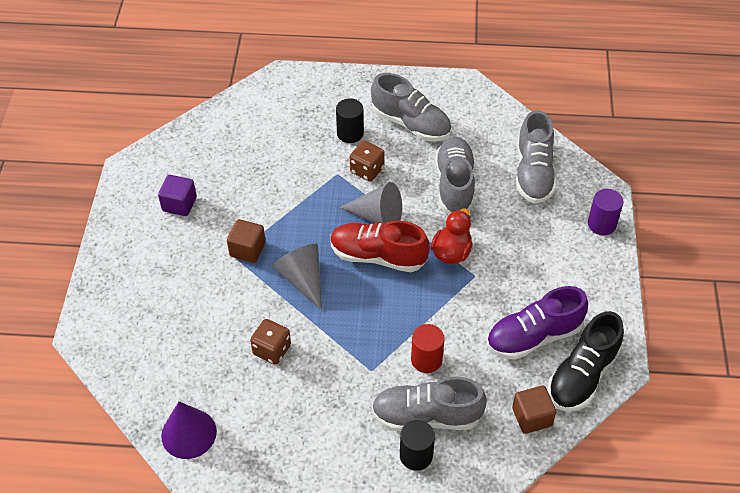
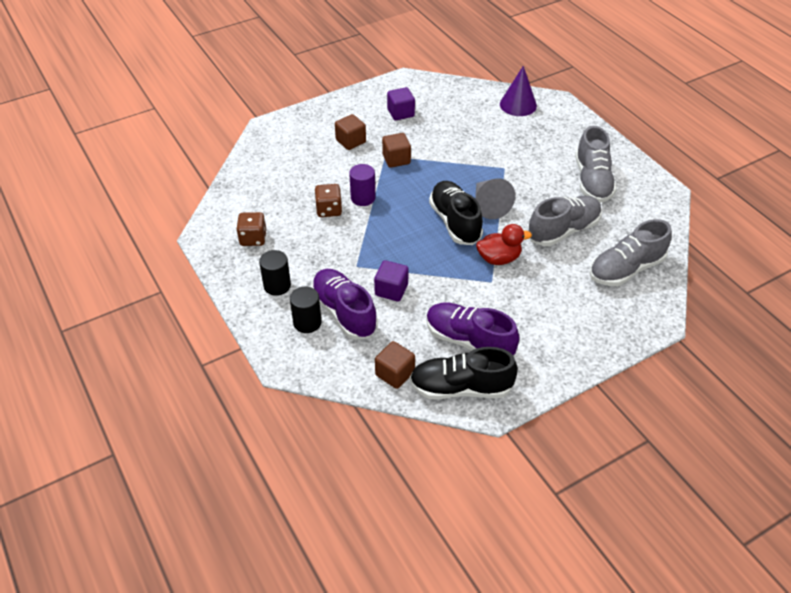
camera: 55 degrees right, 5 degrees down
(183, 272) = (350, 141): none -> brown cube
(189, 433) = (235, 205): purple cone -> purple cone (518, 105)
(302, 279) = (398, 196): grey cone -> none
(350, 133) = (546, 156): black cylinder -> black cylinder (277, 285)
(367, 170) = (524, 180): brown dice -> brown dice (253, 238)
(378, 256) = (455, 222): red shoe -> black shoe
(426, 360) = (391, 290): red cylinder -> purple cube
(426, 416) = (344, 313): grey shoe -> purple shoe
(601, 224) = (622, 334): purple cylinder -> purple cylinder (363, 198)

